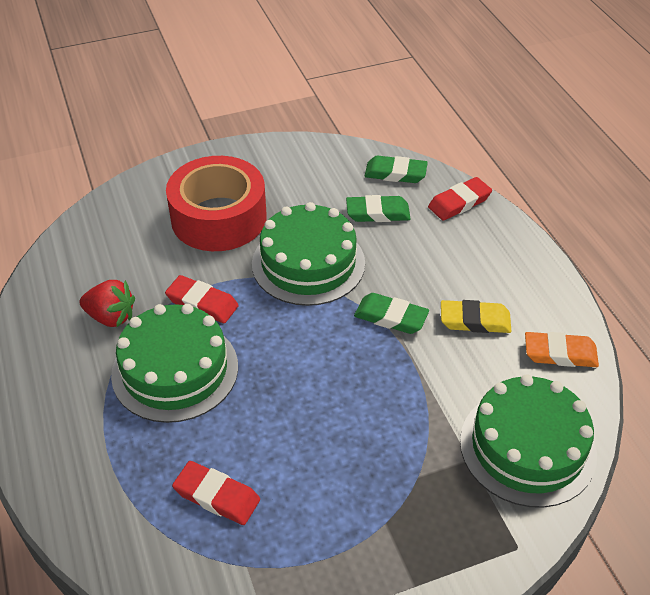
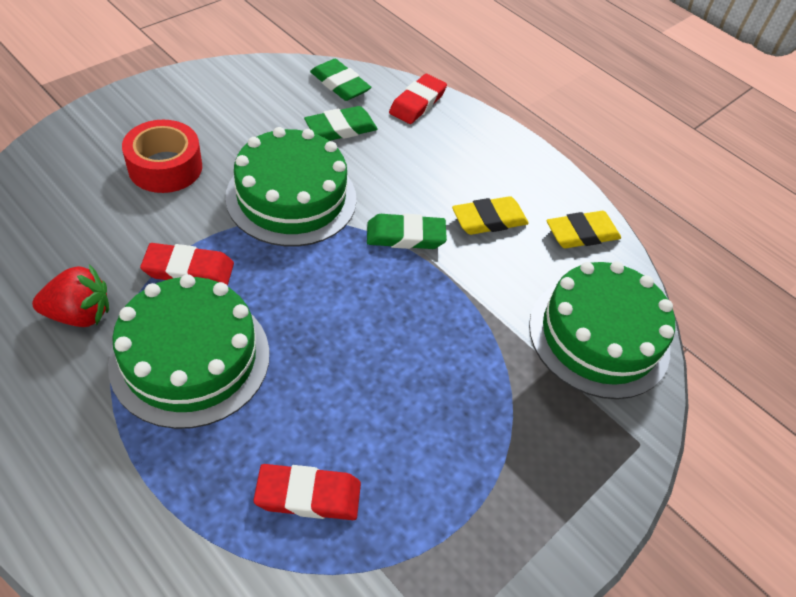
camera: 30 degrees left, 5 degrees up
(219, 217) = (165, 167): red tape -> red tape, size x0.63
(395, 173) = (340, 84): green eraser -> green eraser turned 60 degrees clockwise
(560, 353) = (582, 234): orange eraser -> yellow eraser

